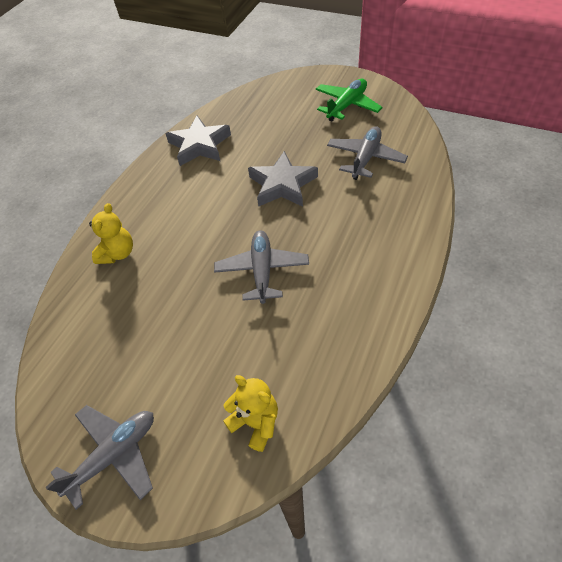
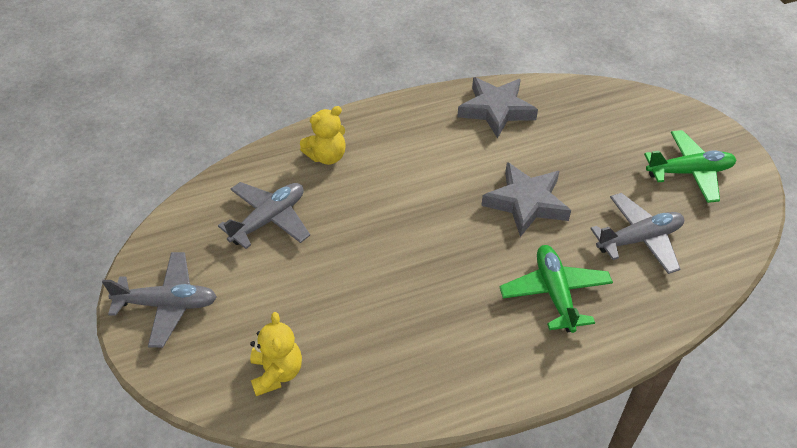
camera: 40 degrees right, 5 degrees down
(262, 270) = (418, 263): grey plane -> grey plane (269, 220)
(359, 222) = (555, 293): none -> green plane

